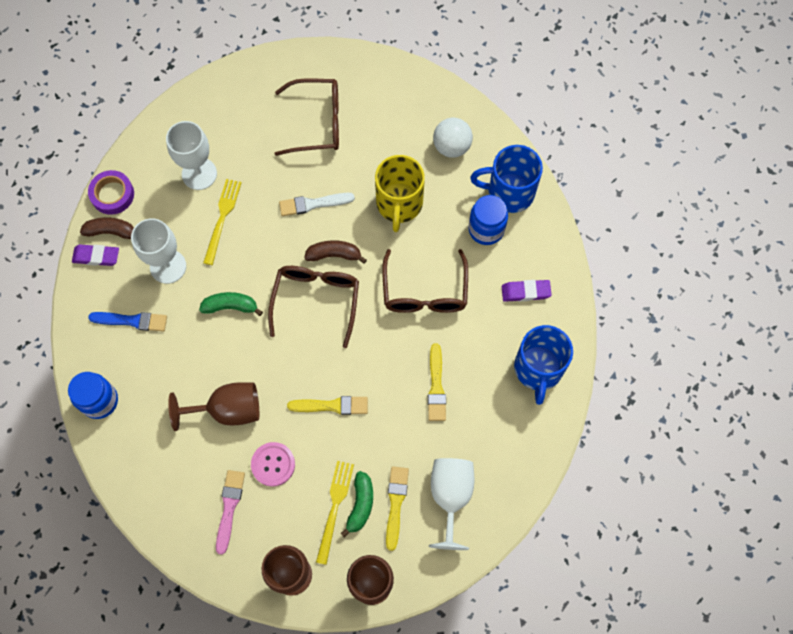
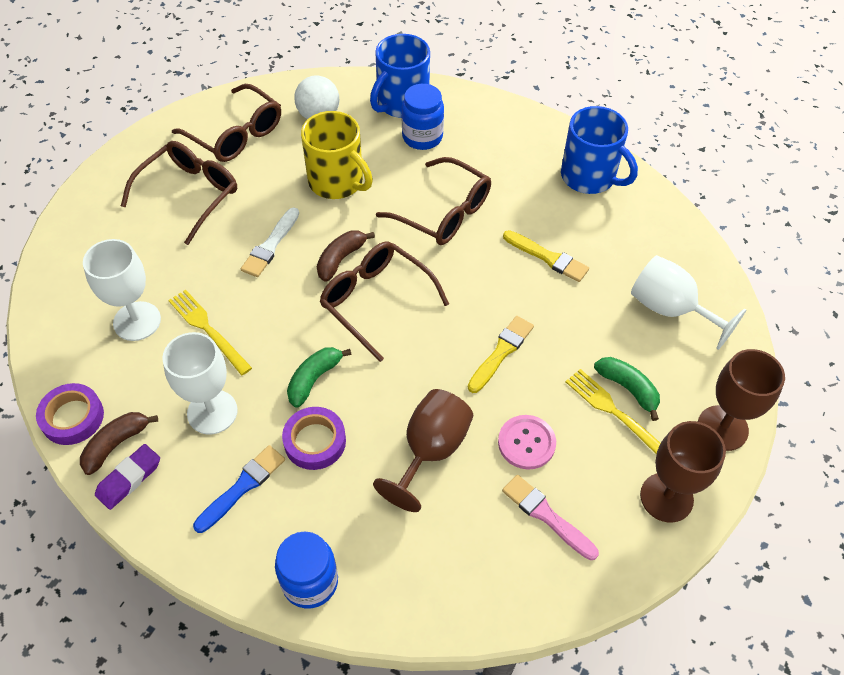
camera: 55 degrees left, 15 degrees down
(188, 339) = (315, 441): none -> purple tape
(391, 108) = (235, 134): none -> brown glasses
(396, 504) = (647, 358): yellow brush -> none
(525, 292) = (507, 144): purple eraser -> none

